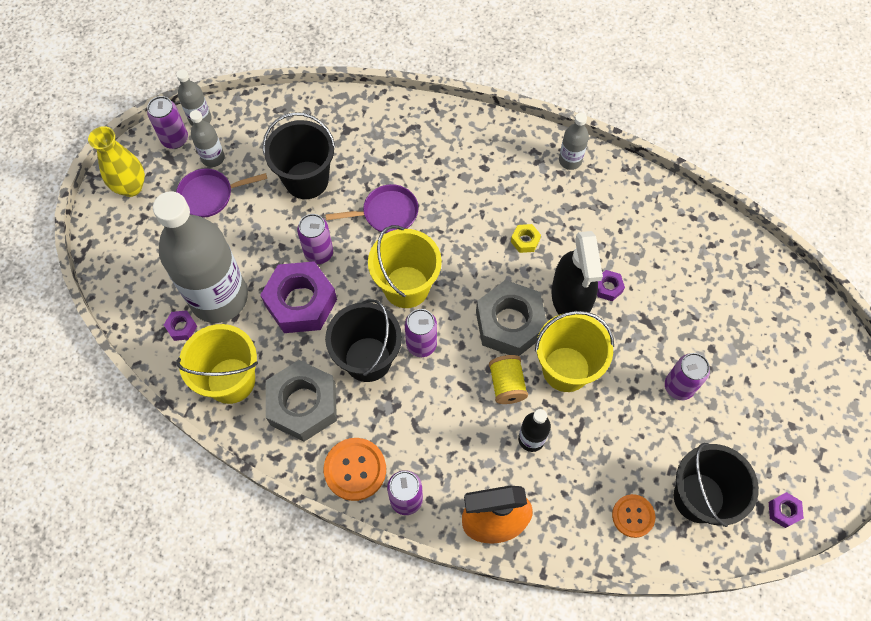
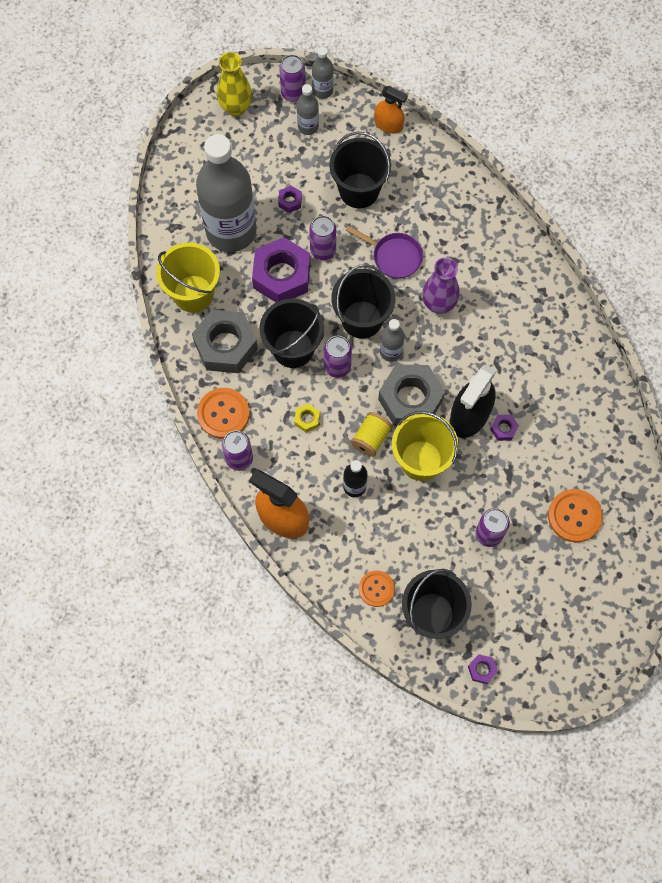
camera: 40 degrees right, 5 degrees up
(182, 327) = (191, 233): purple nut -> purple nut (290, 201)
(210, 195) = (284, 153): purple pan -> none
(284, 108) = (388, 124): none -> orange spray bottle
(406, 287) = (362, 319): yellow bucket -> black bucket
(460, 225) = (438, 304): none -> purple vase
(525, 240) = (475, 350): yellow nut -> yellow nut (307, 419)
(570, 160) = (563, 317): grey bottle -> grey bottle (390, 352)
(729, 315) = (574, 516): none -> orange button

